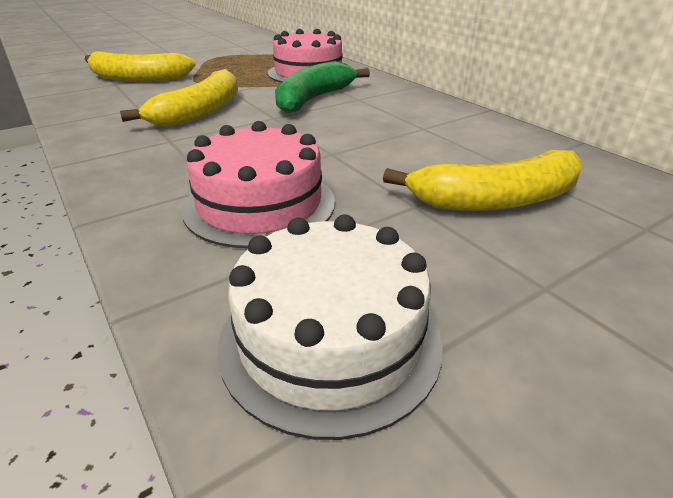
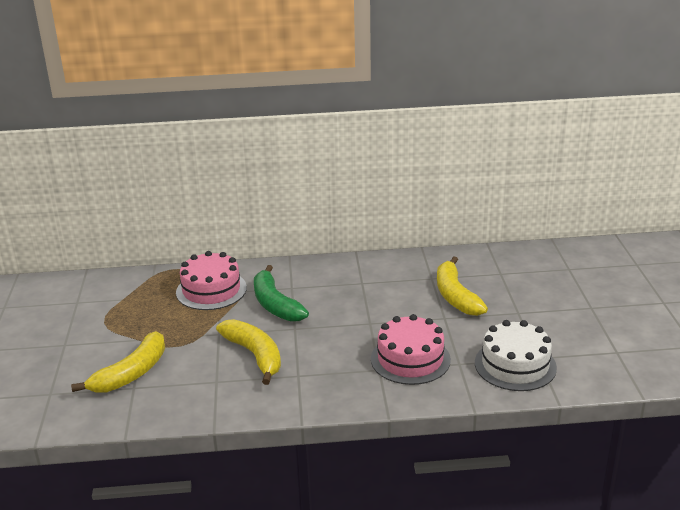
camera: 60 degrees left, 5 degrees down
(495, 200) = (455, 296): yellow banana -> yellow banana turned 150 degrees clockwise

